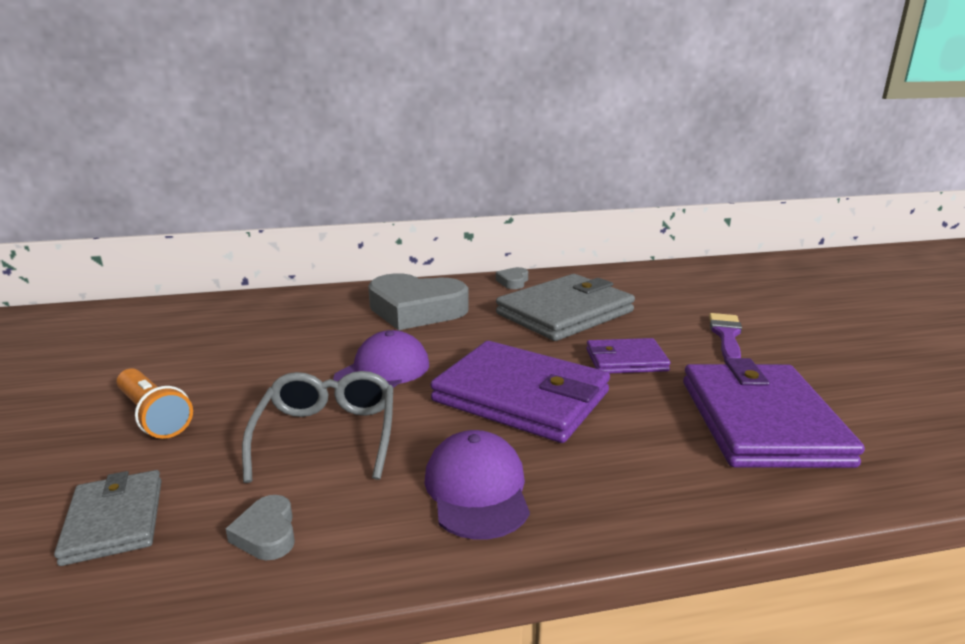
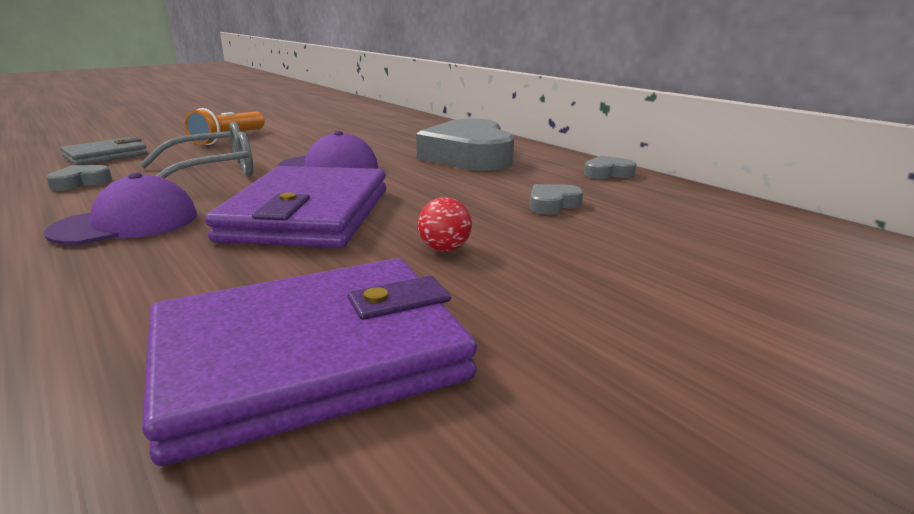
camera: 65 degrees right, 0 degrees up
(565, 313) = (552, 204): grey wallet -> grey heart
(626, 360) = (445, 249): purple wallet -> red ball
(726, 336) = (628, 310): purple brush -> none

